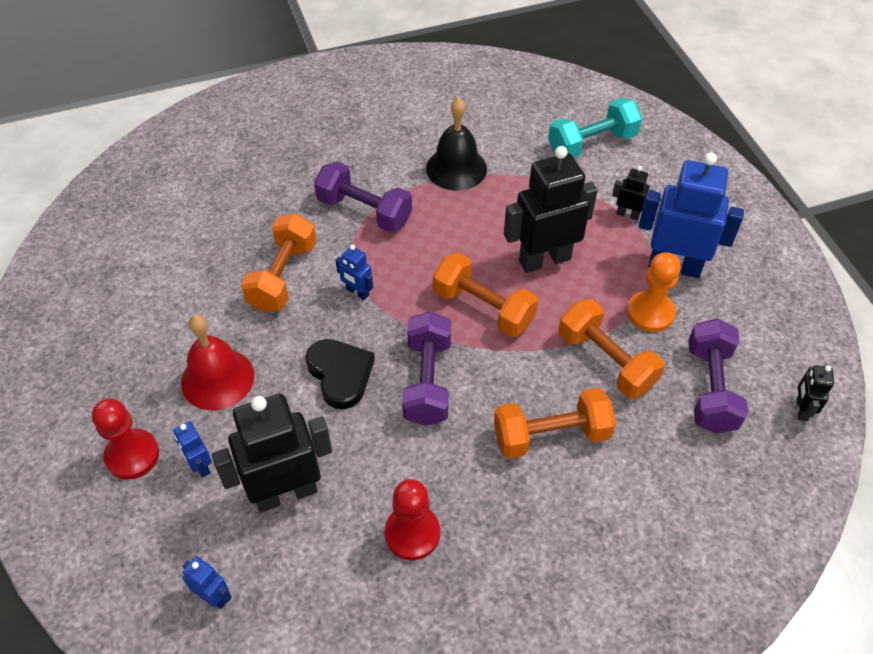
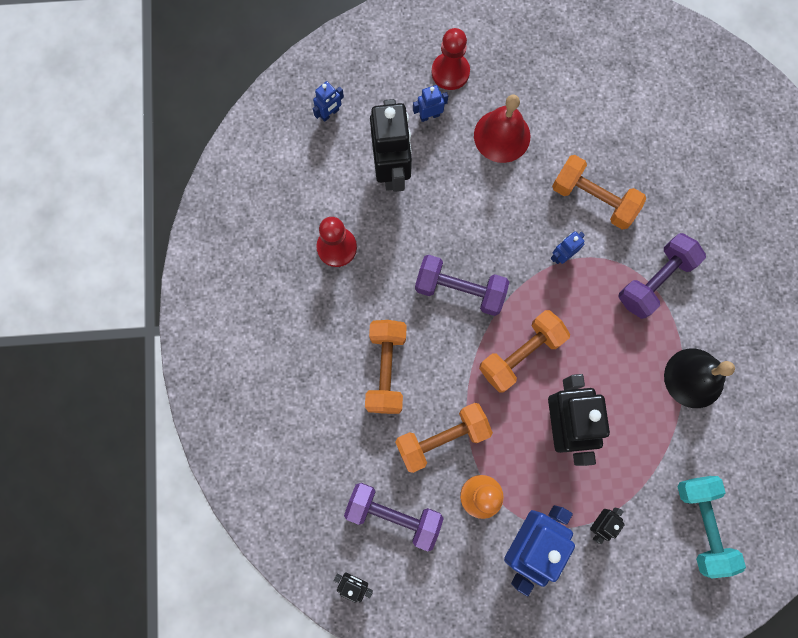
camera: 105 degrees right, 25 degrees up
(340, 374) = (483, 225): black heart -> none

